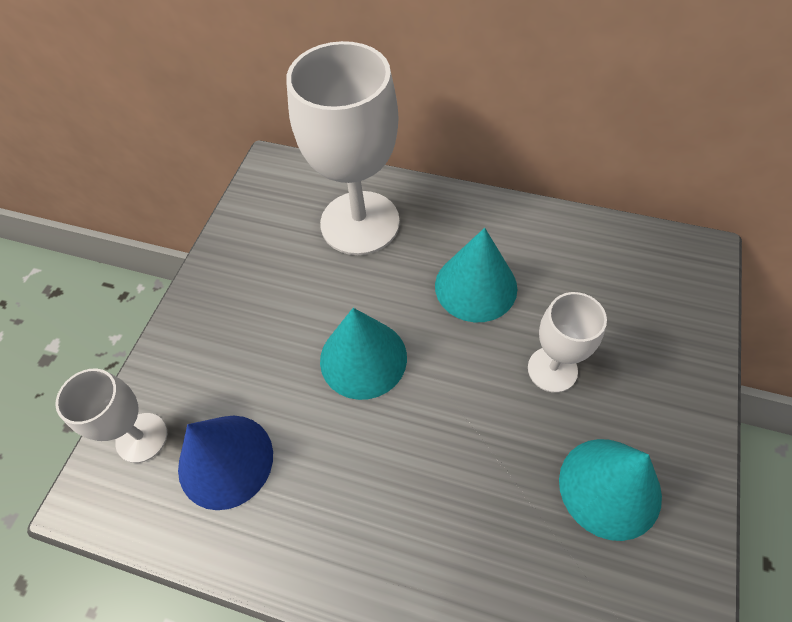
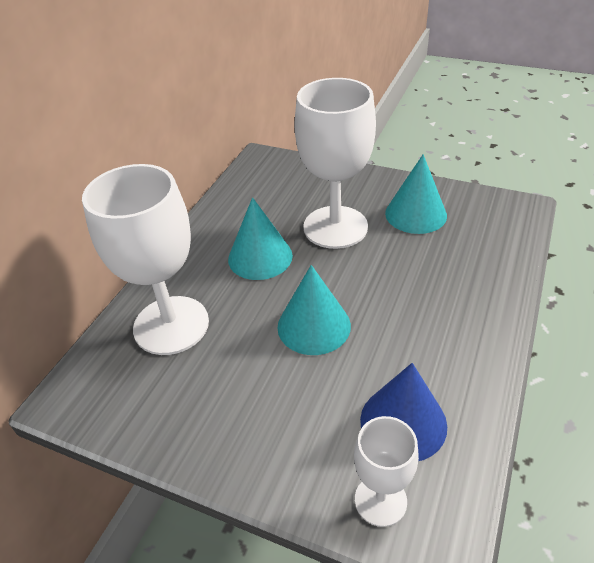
camera: 85 degrees left, 15 degrees down
(552, 369) = (335, 227): white goblet -> white goblet, size x1.90

